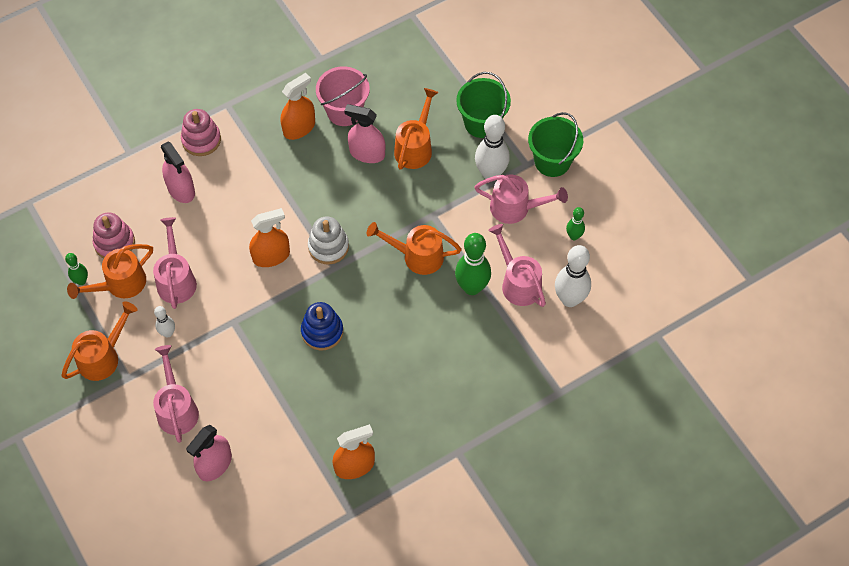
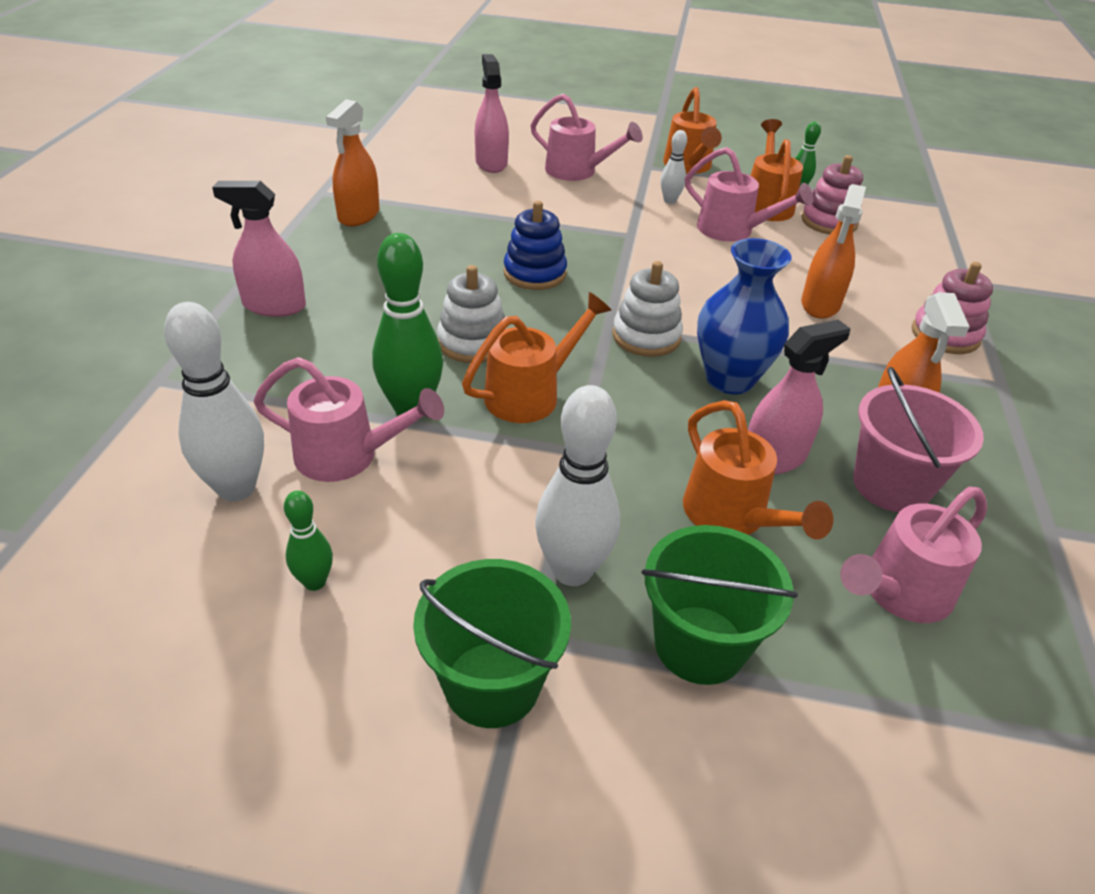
camera: 130 degrees right, 20 degrees down
(181, 189) = (867, 286): pink spray bottle -> pink spray bottle (274, 306)
(271, 256) = (687, 294): orange spray bottle -> orange spray bottle (820, 304)
(328, 197) = (729, 379): none -> blue vase
(406, 306) = (473, 342): none -> white stacking toy
(516, 208) = (466, 550): pink watering can -> pink watering can (898, 593)

